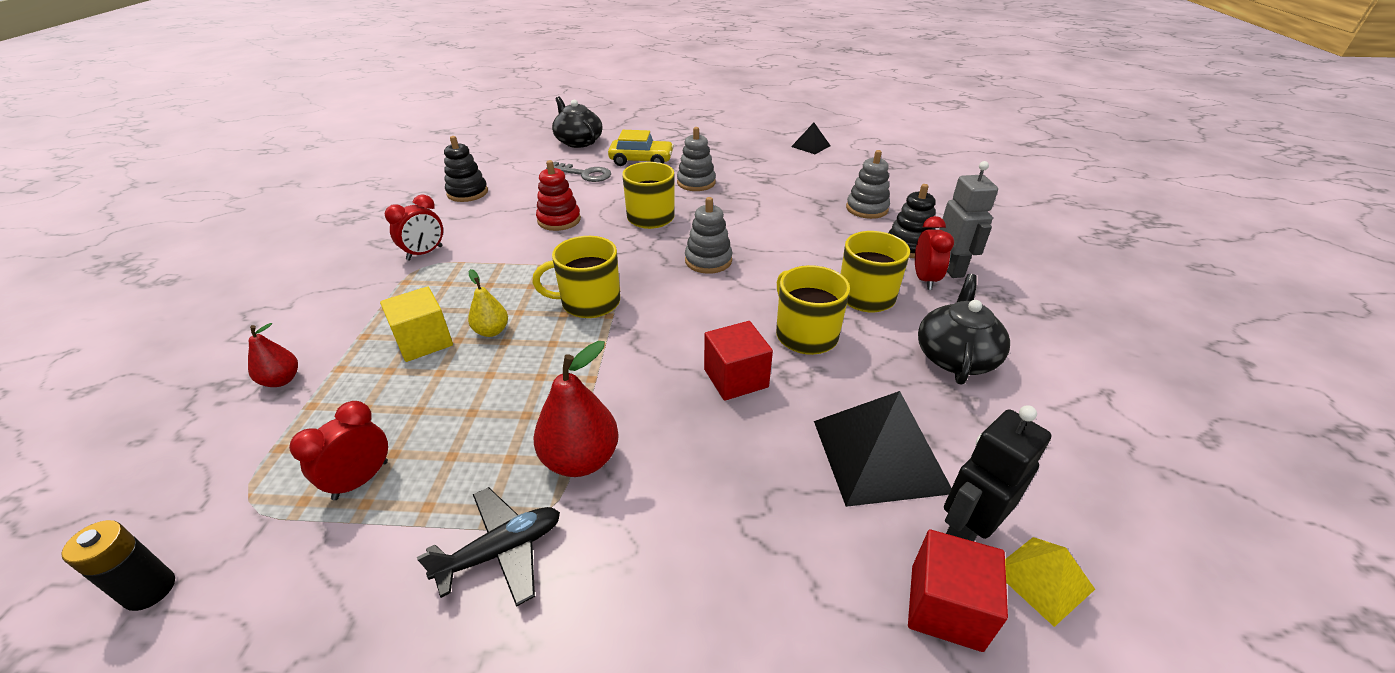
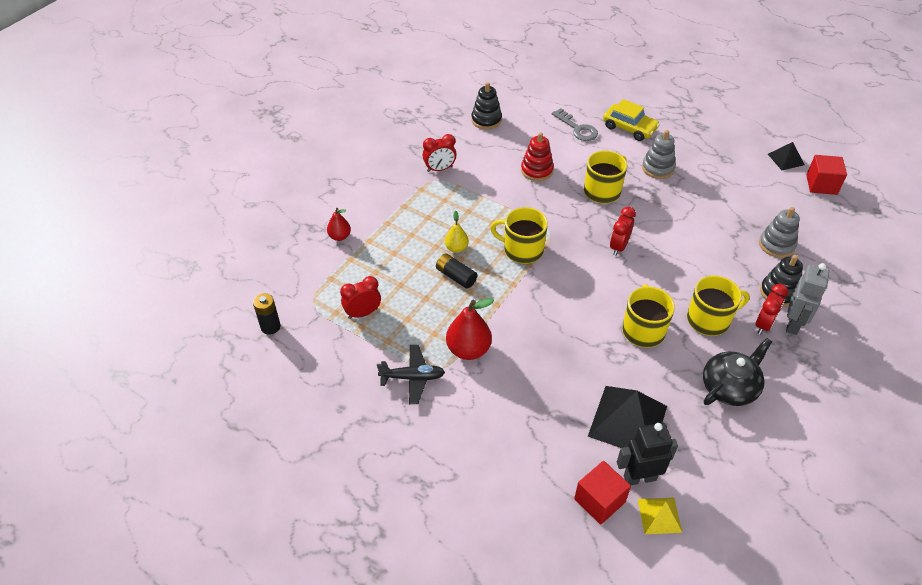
camera: 30 degrees right, 10 degrees up
(424, 341) = (417, 240): yellow cube -> none
(508, 366) = (456, 276): none -> black battery
(578, 141) = (591, 88): black teapot -> none
(708, 260) = (619, 247): grey stacking toy -> red clock
(736, 378) = (579, 340): red cube -> red cube (821, 184)

